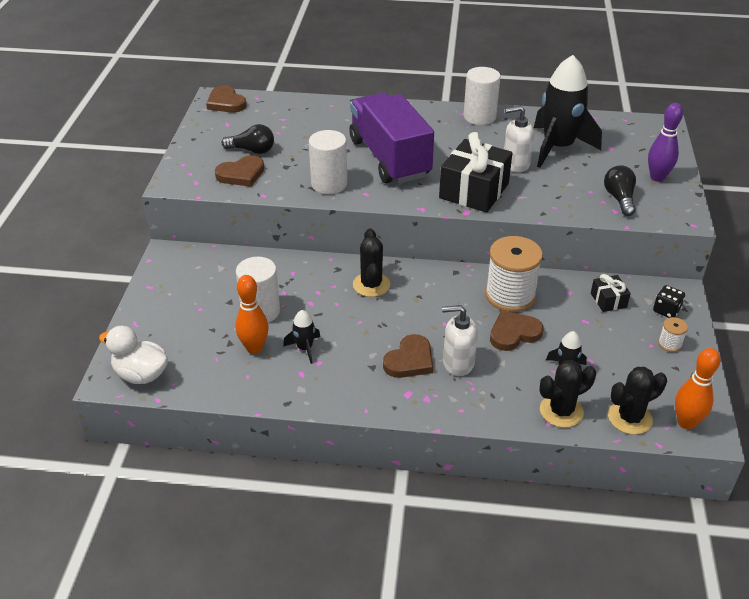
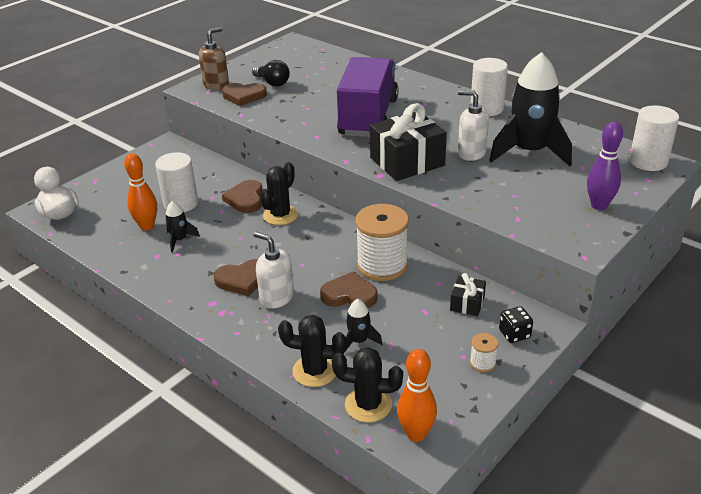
camera: 35 degrees right, 5 degrees down
(196, 171) = (216, 85): none -> brown soap dispenser
(226, 103) = (295, 46): brown heart -> brown heart (245, 199)
(329, 184) = (297, 121): white cylinder -> white cylinder (648, 161)
(619, 199) = (535, 210): black light bulb -> none

